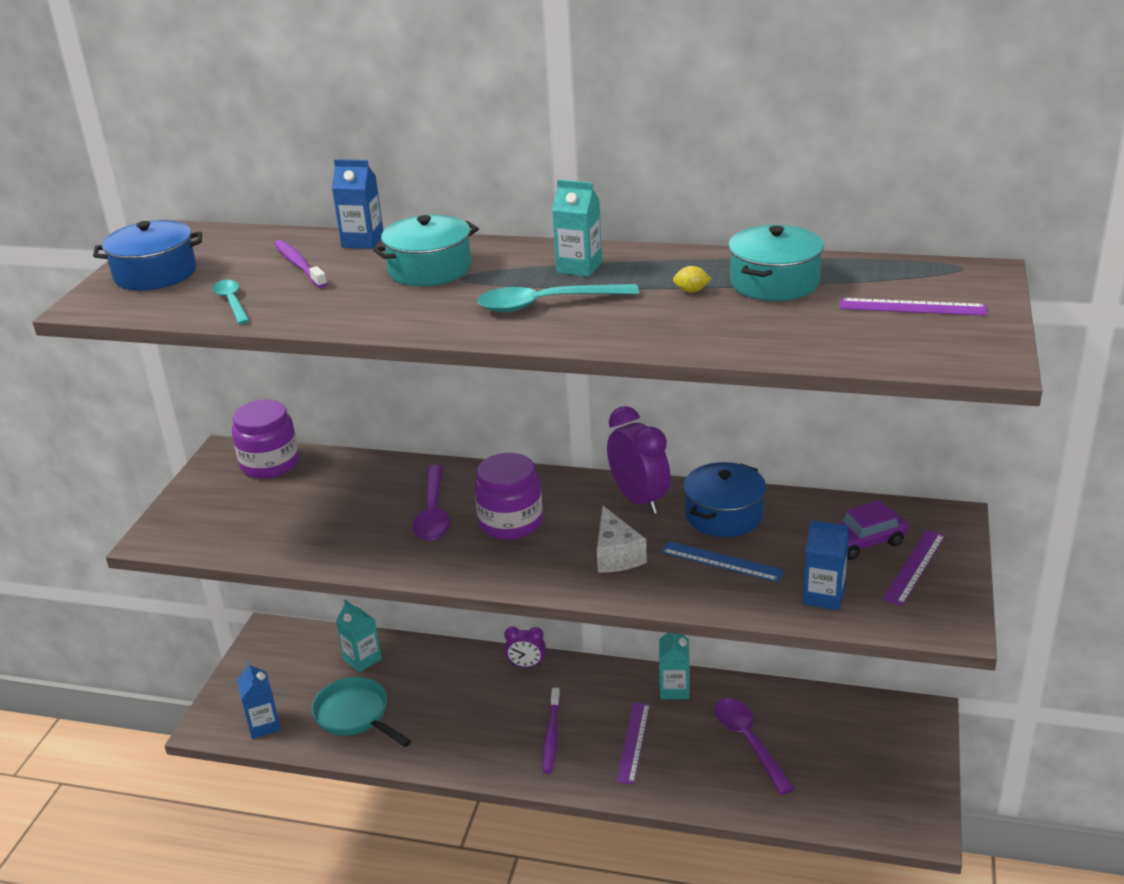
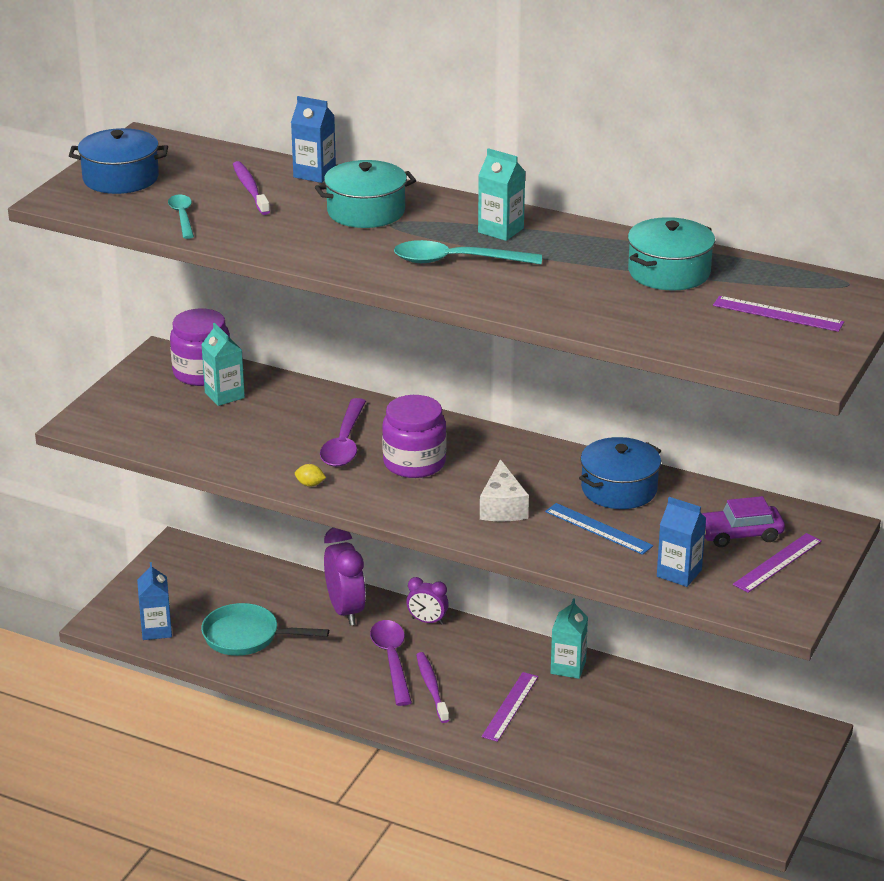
camera: 10 degrees right, 0 degrees up
(355, 715) = (246, 637): turquoise pan -> turquoise pan turned 45 degrees counterclockwise
(362, 659) = (266, 588): turquoise carton -> turquoise carton (224, 395)
(551, 736) = (431, 687): purple toothbrush -> purple toothbrush turned 150 degrees clockwise
(639, 500) = (544, 462): purple clock -> purple clock (345, 610)
(691, 291) = (590, 268): yellow lemon -> yellow lemon (310, 484)
(748, 741) = (623, 725): purple spoon -> purple spoon (392, 660)

